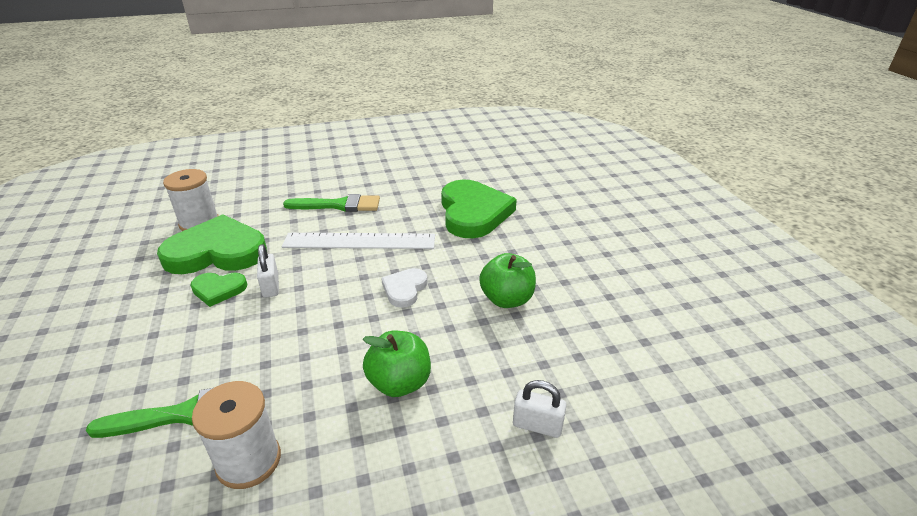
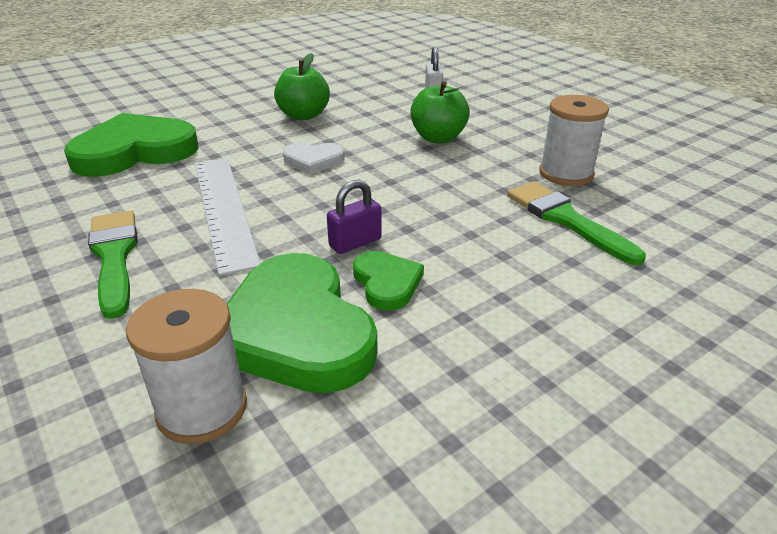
camera: 110 degrees left, 0 degrees up
(271, 286) = (355, 243): white padlock -> purple padlock

